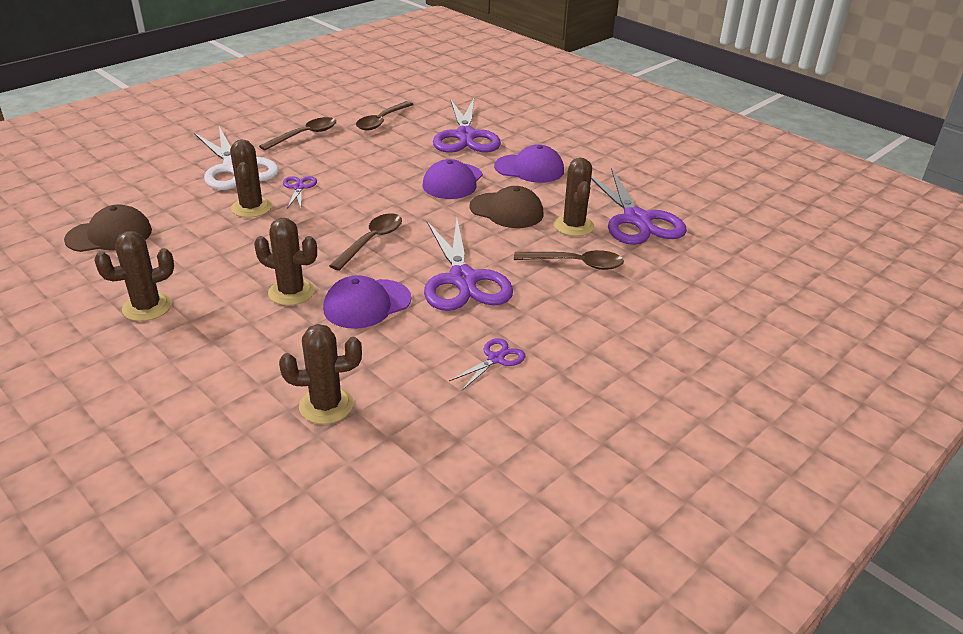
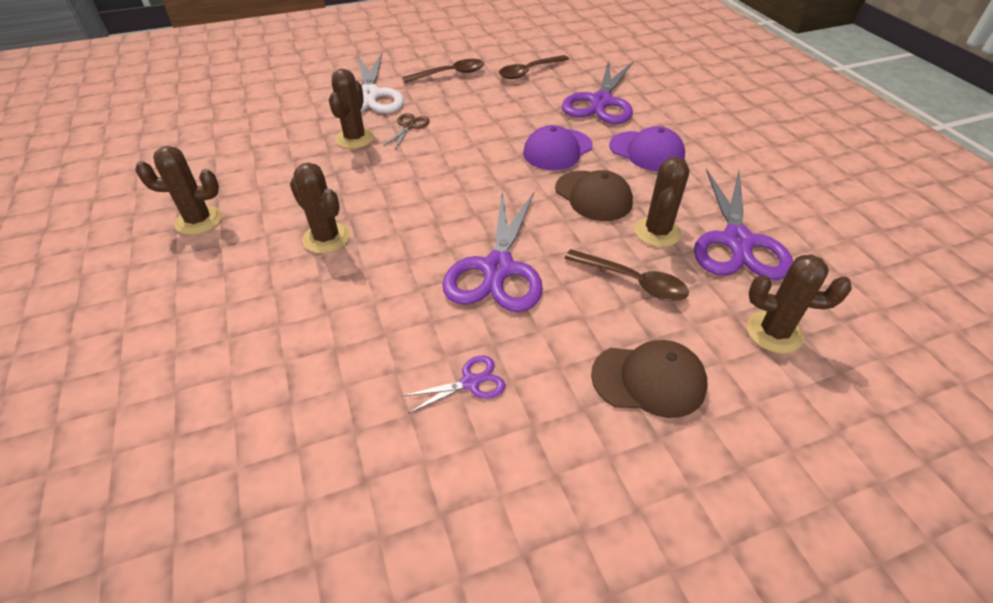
camera: 25 degrees right, 10 degrees up
(109, 235) = (225, 140): brown cap -> brown cap (648, 380)
(299, 188) = (409, 126): purple scissors -> brown scissors
(326, 405) = (266, 384): brown cactus -> brown cactus (774, 332)
(367, 304) = (385, 271): purple cap -> none
(371, 241) = (436, 199): brown spoon -> none

